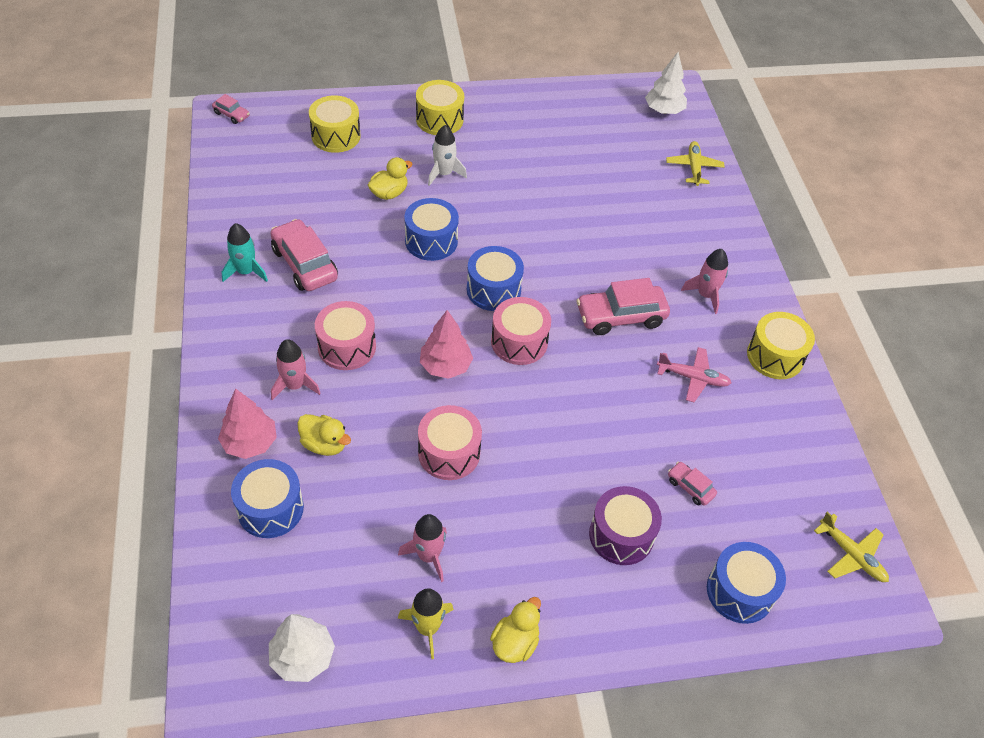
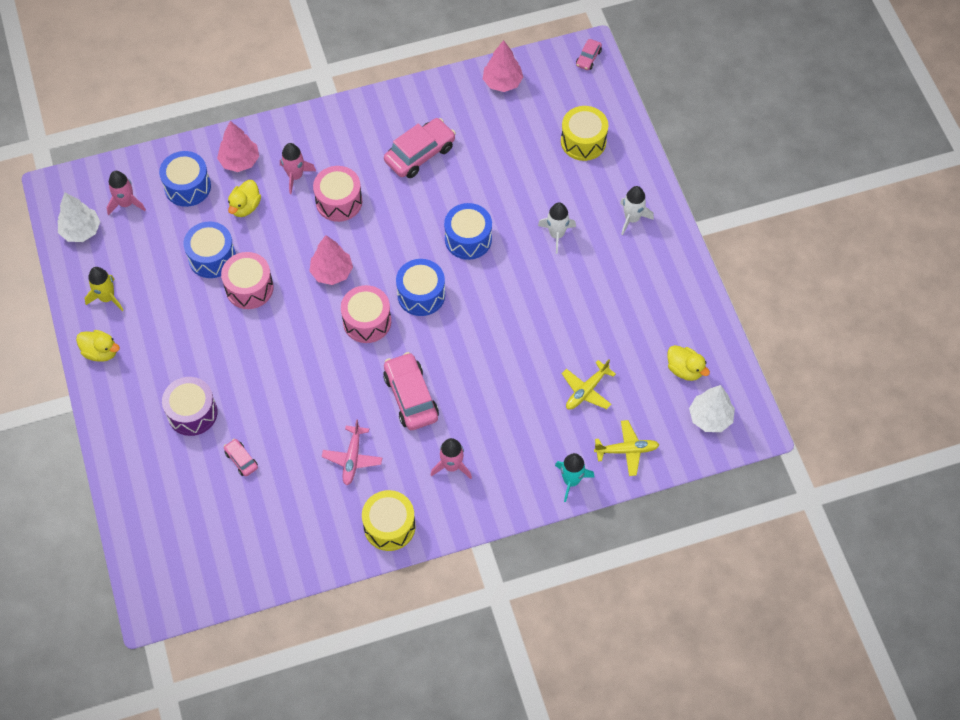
camera: 85 degrees right, 10 degrees up
(234, 182) = (502, 82): none -> pink tree
(246, 272) = (403, 117): turquoise rocket -> turquoise rocket (571, 481)
(389, 193) = (519, 197): yellow duck -> yellow duck (684, 369)
(428, 556) = (161, 289): pink rocket -> pink rocket (126, 203)
(439, 119) = (632, 218): yellow drum -> white rocket
(690, 487) = (241, 460): pink car -> pink car turned 75 degrees counterclockwise
(740, 591) = (153, 498): blue drum -> blue drum (212, 257)
(851, 555) = (193, 582): yellow plane -> yellow plane (586, 390)

